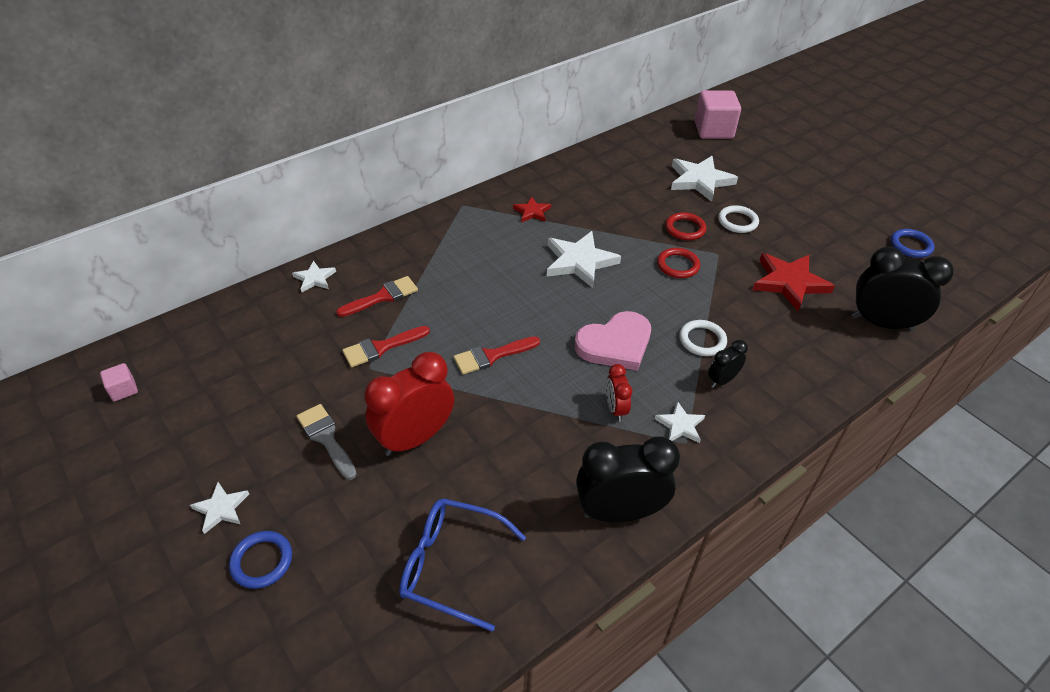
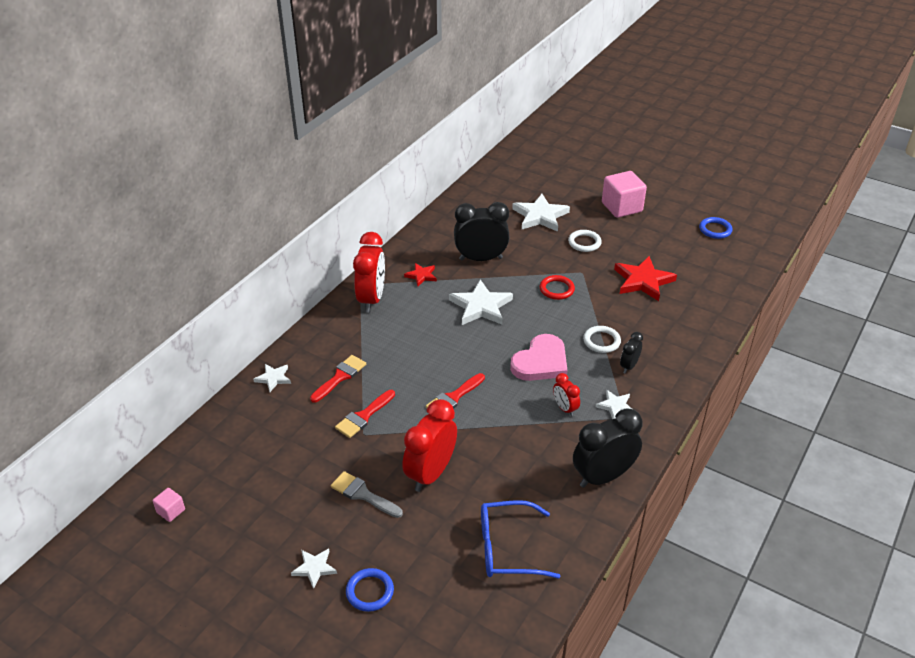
camera: 20 degrees left, 5 degrees down
(465, 223) = (371, 299): none -> red clock
(685, 229) = (548, 259): red ring -> none
(713, 130) = (530, 170): pink cube -> pink cube (621, 207)
(881, 323) = (718, 294): black clock -> black clock (481, 259)

